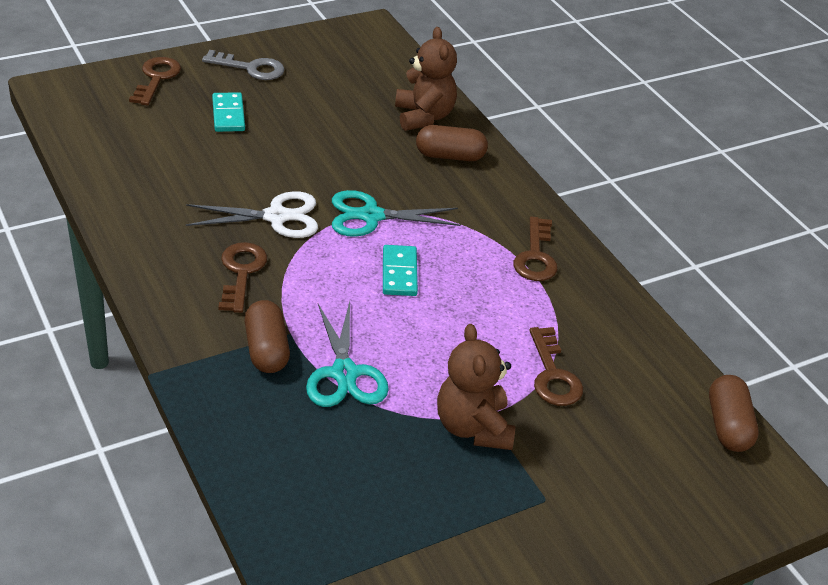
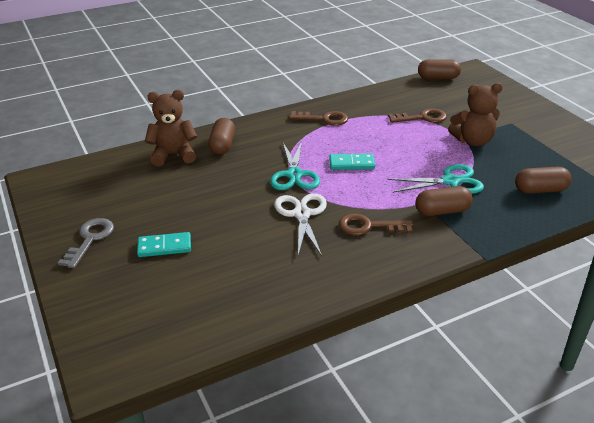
camera: 85 degrees left, 5 degrees down
(156, 78) = (98, 296): brown key -> none
(312, 481) = (540, 190): none -> brown capsule

